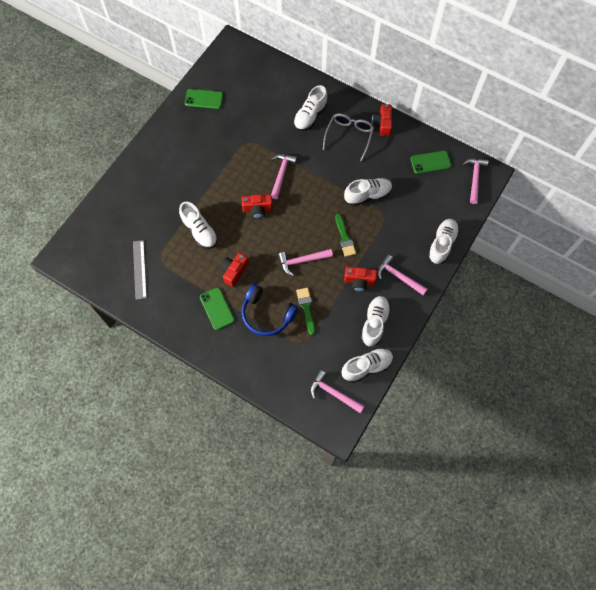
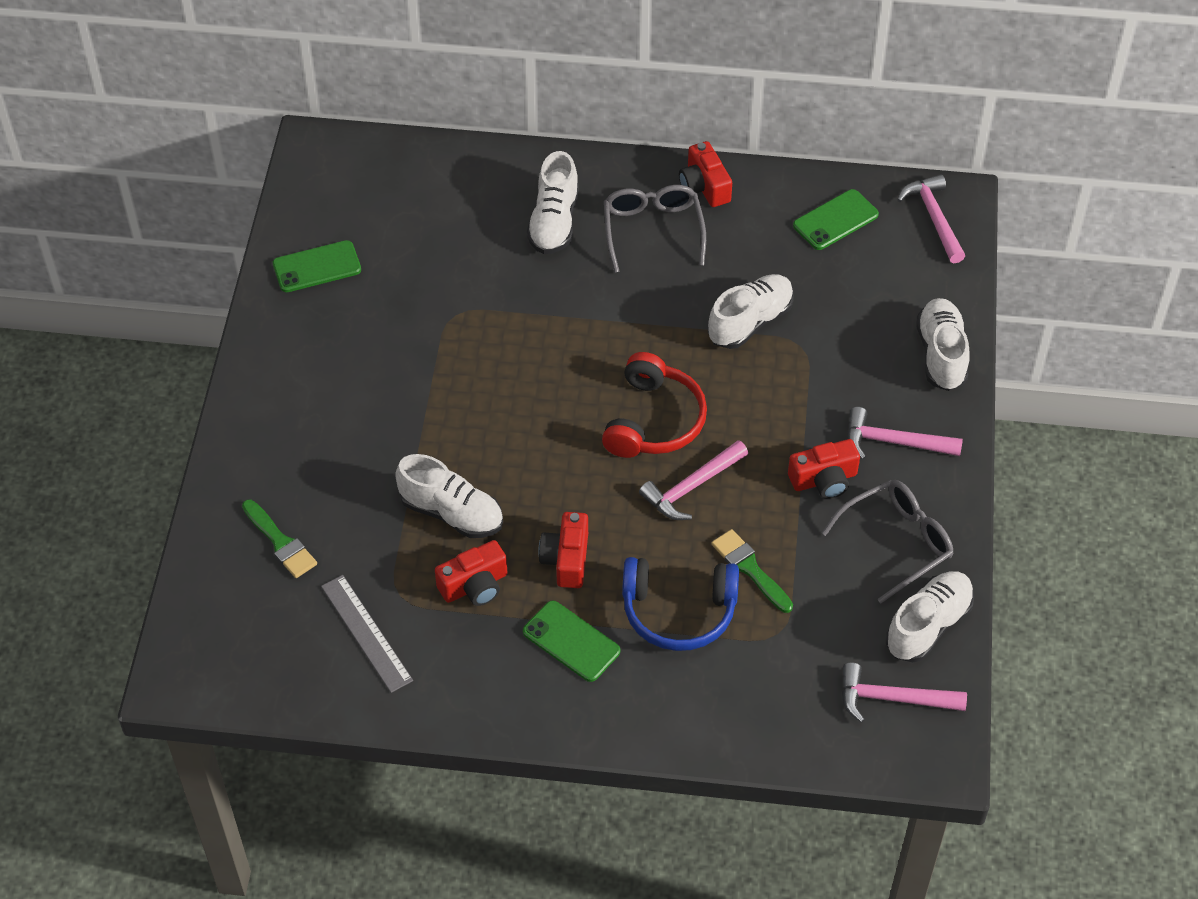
camera: 25 degrees left, 15 degrees down
(257, 209) = (547, 428): red camera -> red camera (474, 585)
(281, 174) = (557, 346): pink hammer -> none
(303, 224) = (654, 421): none -> red headphones
(344, 238) = (750, 414): green brush -> green brush (280, 542)
(374, 323) = (897, 542): white shoe -> grey glasses

